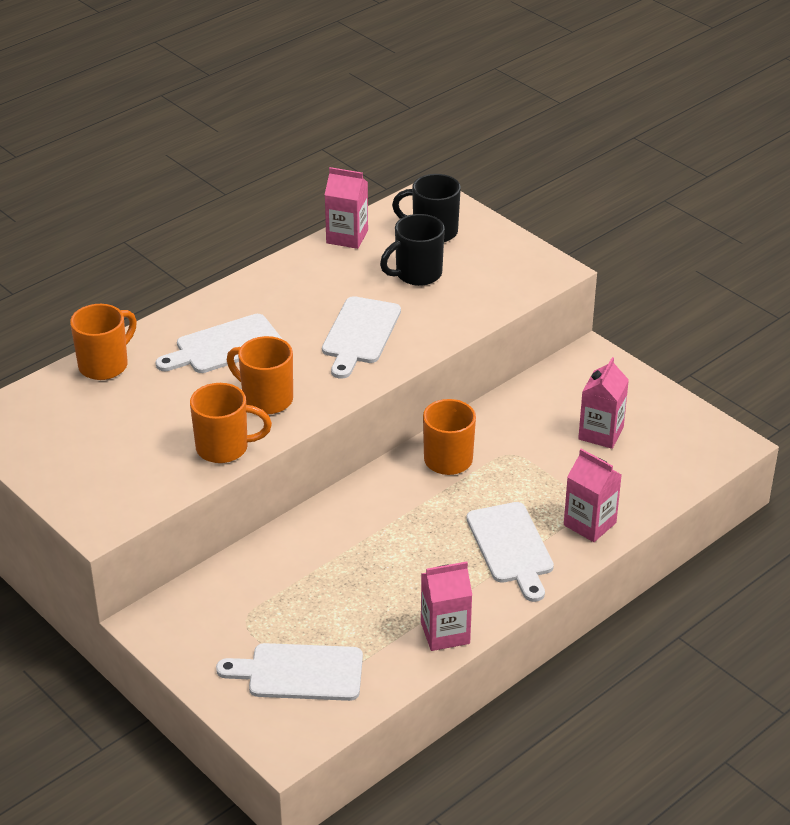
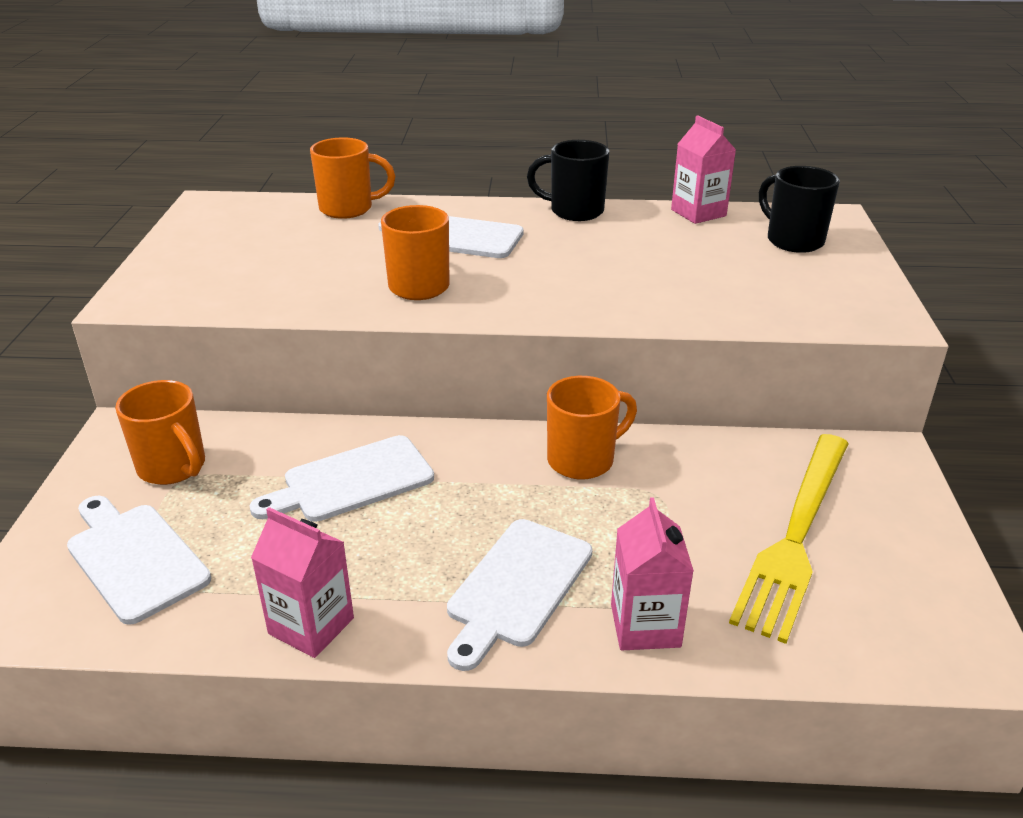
camera: 45 degrees right, 5 degrees down
(224, 448) = (318, 301): orange mug -> orange mug (173, 467)
(360, 334) = (588, 280): white cutting board -> white cutting board (351, 481)
(417, 274) = (723, 263): black mug -> black mug (574, 211)
(601, 433) = (796, 536): pink carton -> yellow fork

